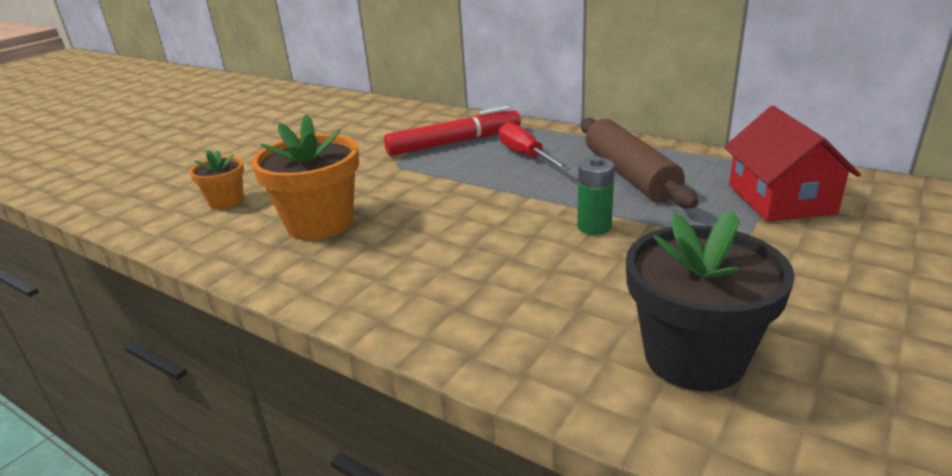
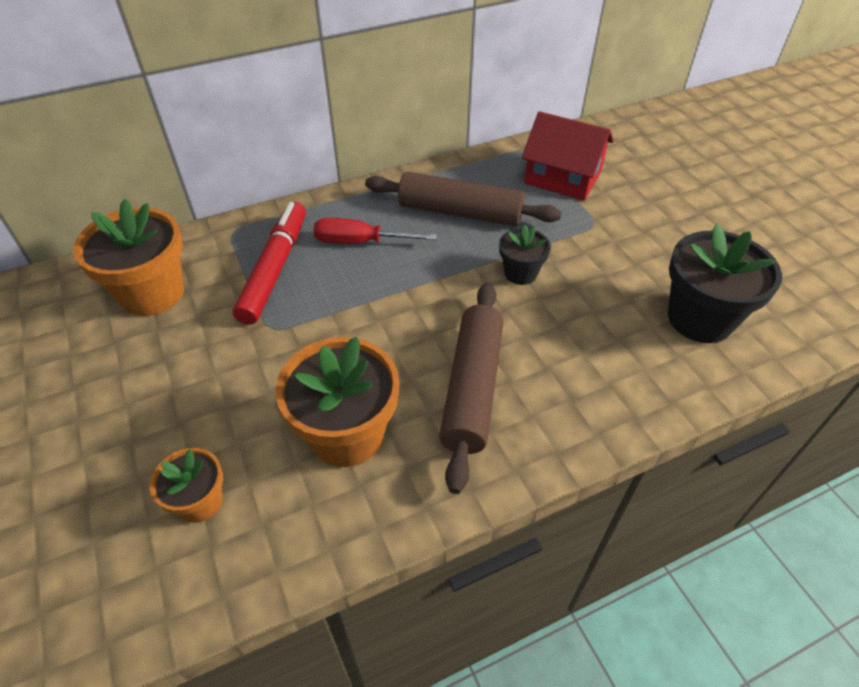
camera: 60 degrees left, 20 degrees up
(385, 124) = (152, 293): none -> orange flower pot
(417, 254) = (472, 388): none -> brown rolling pin
(594, 227) = (520, 273): green battery -> black flower pot

